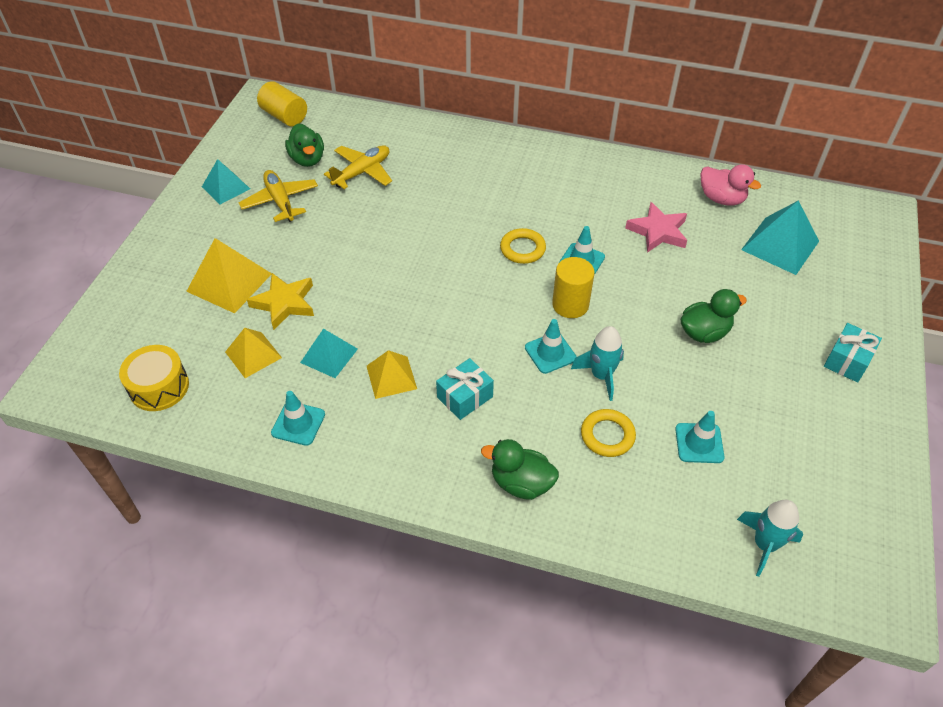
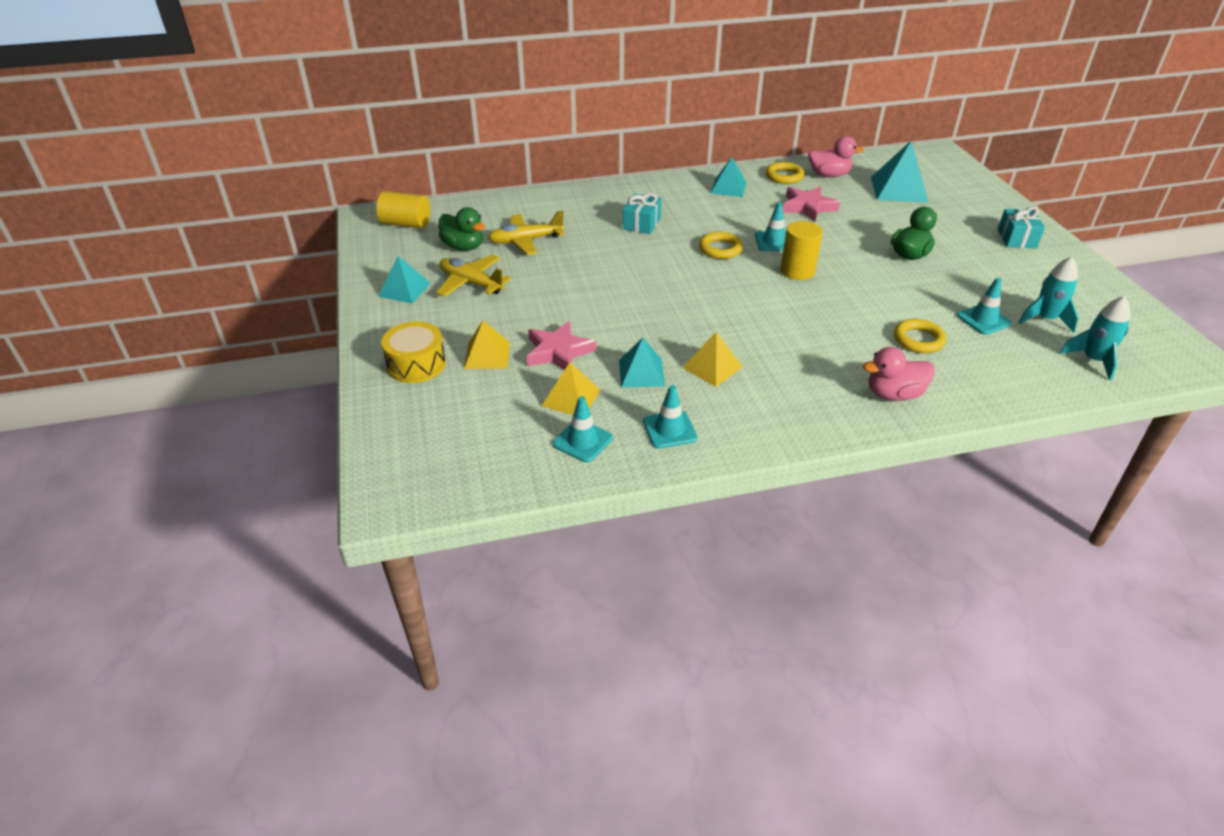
camera: 30 degrees left, 10 degrees down
(159, 387) = (505, 456): yellow drum -> yellow drum (416, 364)
(229, 282) = (487, 355): yellow pyramid -> yellow pyramid, size x0.65
(284, 303) = (558, 351): yellow star -> pink star
(362, 172) = (525, 241): yellow plane -> yellow plane turned 120 degrees counterclockwise
(465, 397) = (786, 357): turquoise gift -> turquoise gift (641, 224)
(521, 483) = (893, 394): green duck -> pink duck
(550, 353) = (818, 305): turquoise traffic cone -> turquoise traffic cone (582, 441)
(601, 177) = (728, 187): none -> turquoise pyramid
(601, 375) = (871, 305): turquoise rocket -> turquoise rocket (1045, 319)
(672, 183) = (784, 176): none -> yellow ring

